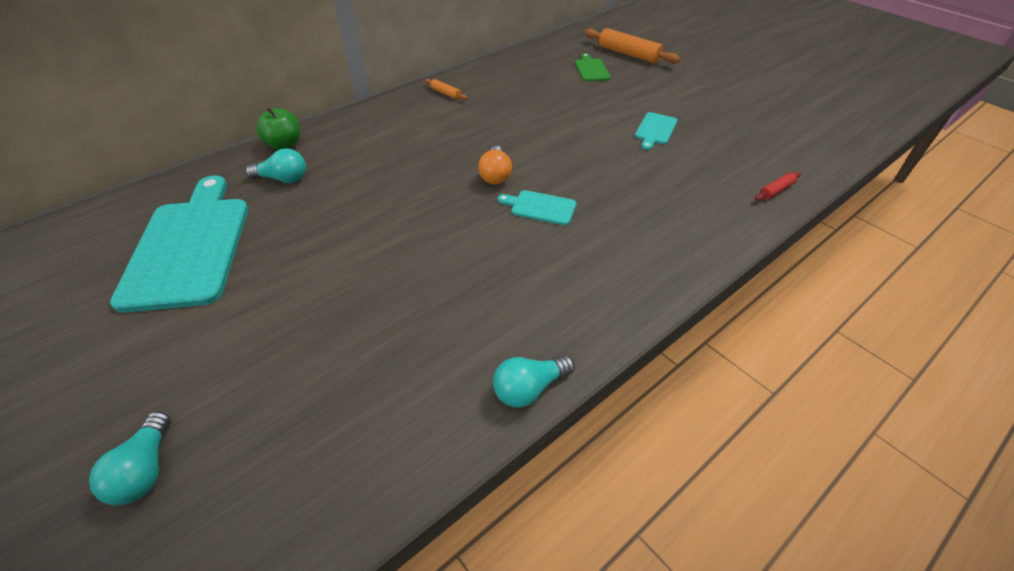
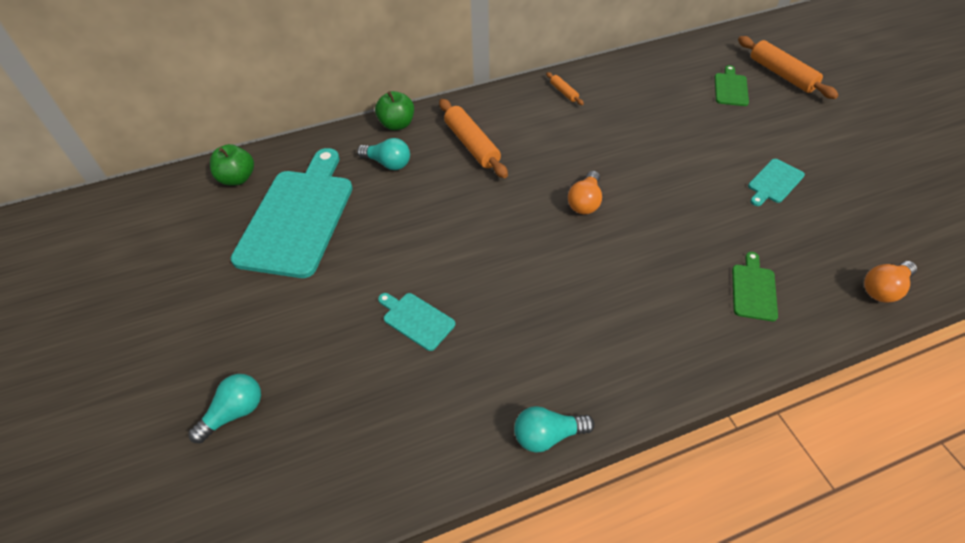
camera: 20 degrees right, 5 degrees up
(106, 224) = (237, 178): none -> green apple
(145, 470) = (234, 412): turquoise light bulb -> turquoise light bulb turned 150 degrees counterclockwise
(368, 148) = (472, 145): none -> orange rolling pin
(540, 207) = (618, 249): turquoise cutting board -> turquoise cutting board (416, 319)
(672, 214) = (753, 289): none -> green cutting board
(776, 190) = (884, 289): red rolling pin -> orange light bulb

